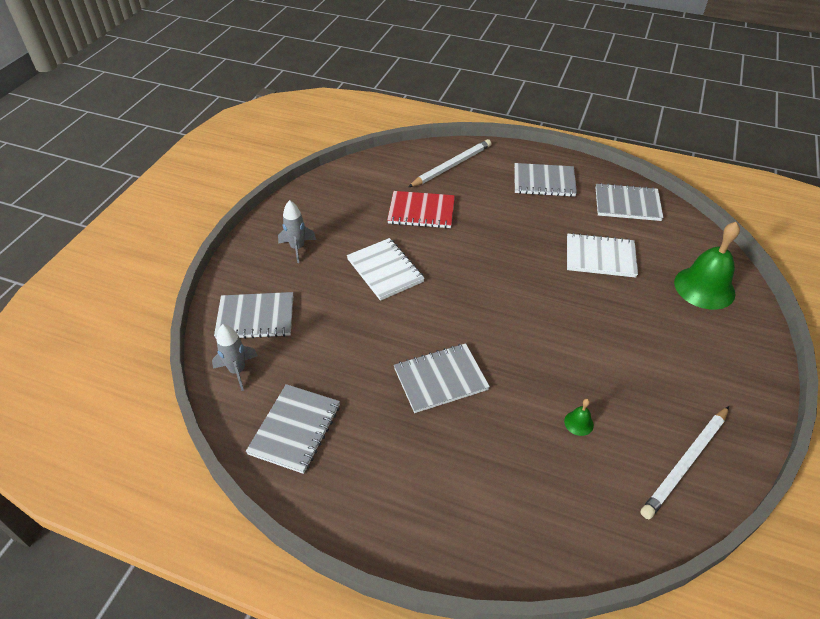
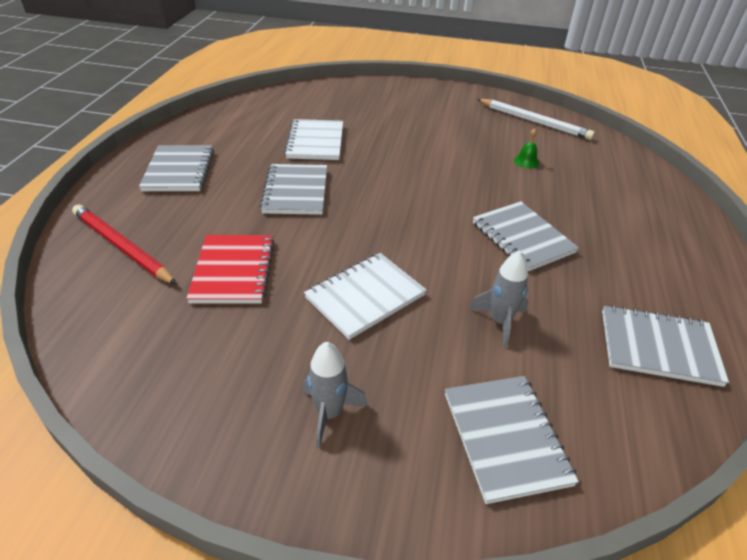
camera: 100 degrees left, 5 degrees down
(237, 371) = (614, 435): grey rocket -> grey rocket (500, 322)
(451, 166) = (122, 247): white pencil -> red pencil
(627, 204) = (229, 123): grey notebook -> grey notebook (296, 191)
(704, 287) = (348, 98): green bell -> none

